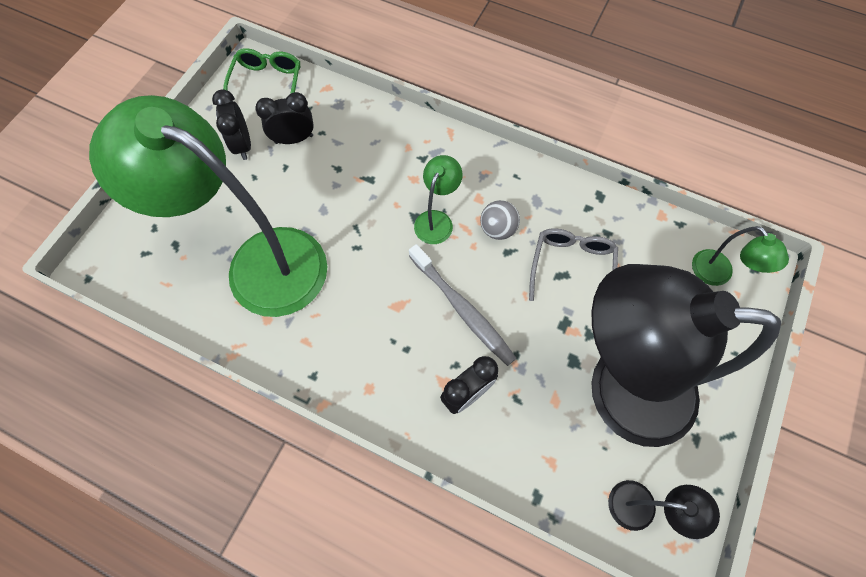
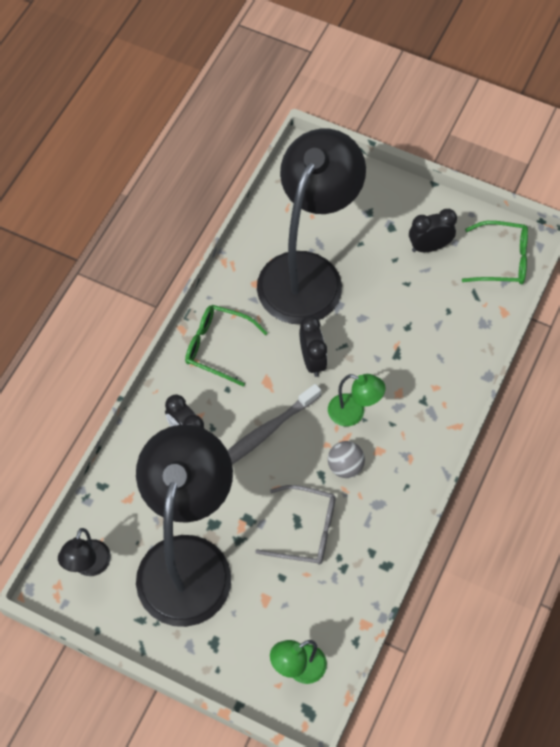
camera: 90 degrees right, 5 degrees down
(259, 262) = (307, 273): green lamp -> black lamp
(294, 139) = (439, 288): black clock -> black clock (312, 360)
(349, 362) = (217, 347): none -> green glasses

